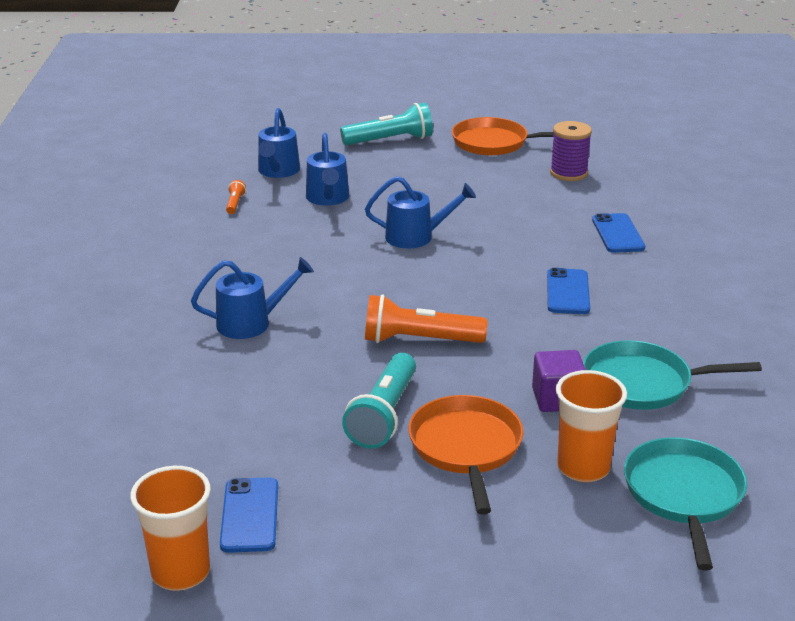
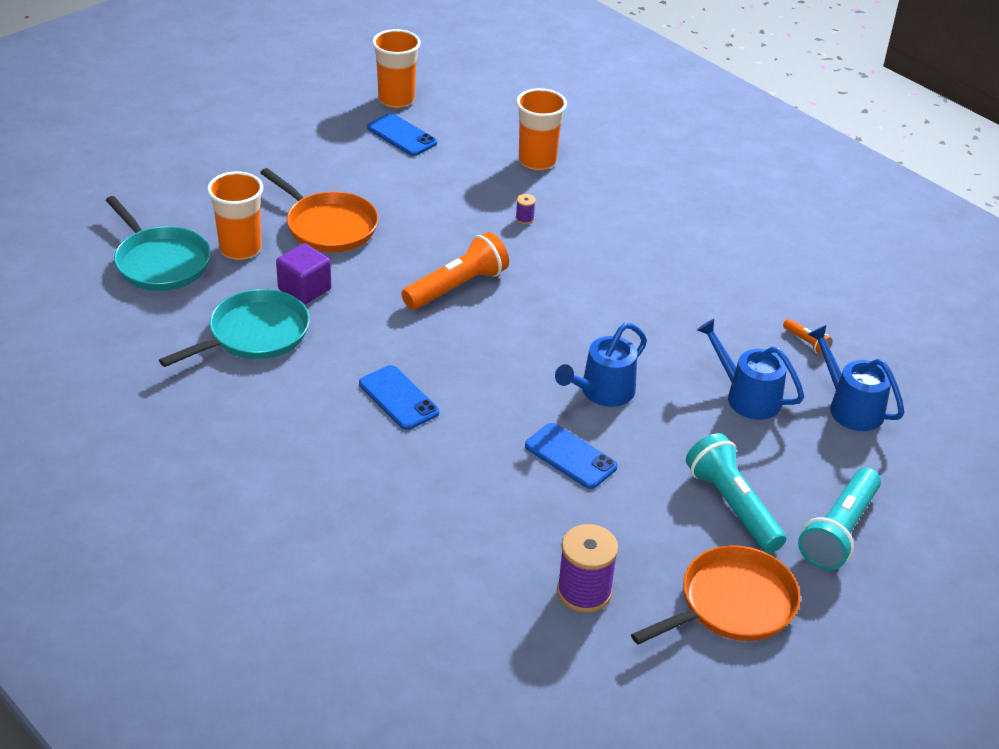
camera: 135 degrees right, 10 degrees up
(168, 410) = (537, 161): none -> orange cup
(251, 323) = (591, 239): blue watering can -> none
(275, 364) = (524, 219): none -> purple spool
(384, 415) = (406, 221): turquoise flashlight -> turquoise flashlight (732, 506)
(618, 234) = (429, 508): blue phone -> blue phone (570, 456)

